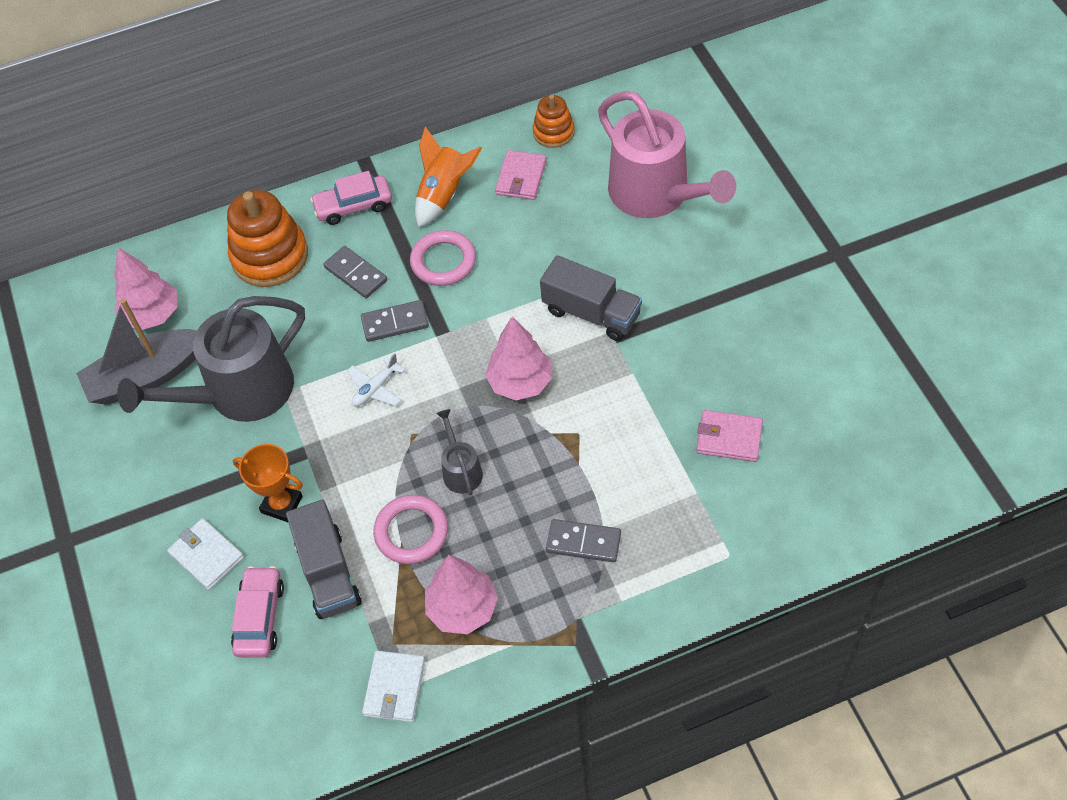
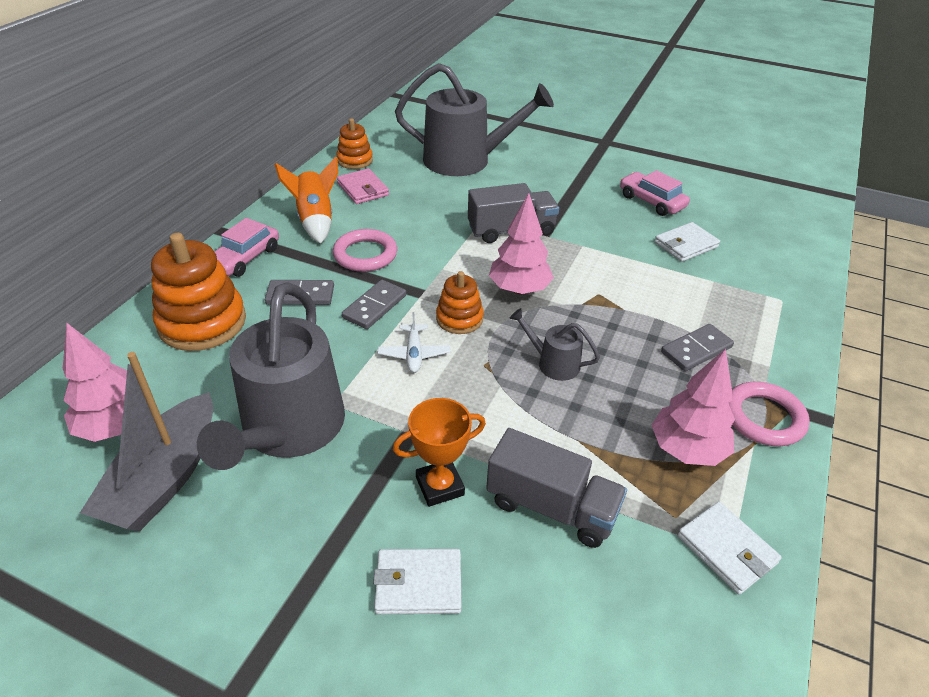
camera: 50 degrees left, 15 degrees down
(260, 617) = (540, 594): pink car -> pink car (651, 201)
(411, 532) = (575, 427): pink ring -> pink ring (763, 418)
(442, 379) = (459, 319): none -> orange stacking toy
(655, 194) = (465, 160): pink watering can -> grey watering can
(729, 438) = (686, 245): pink wallet -> white wallet

